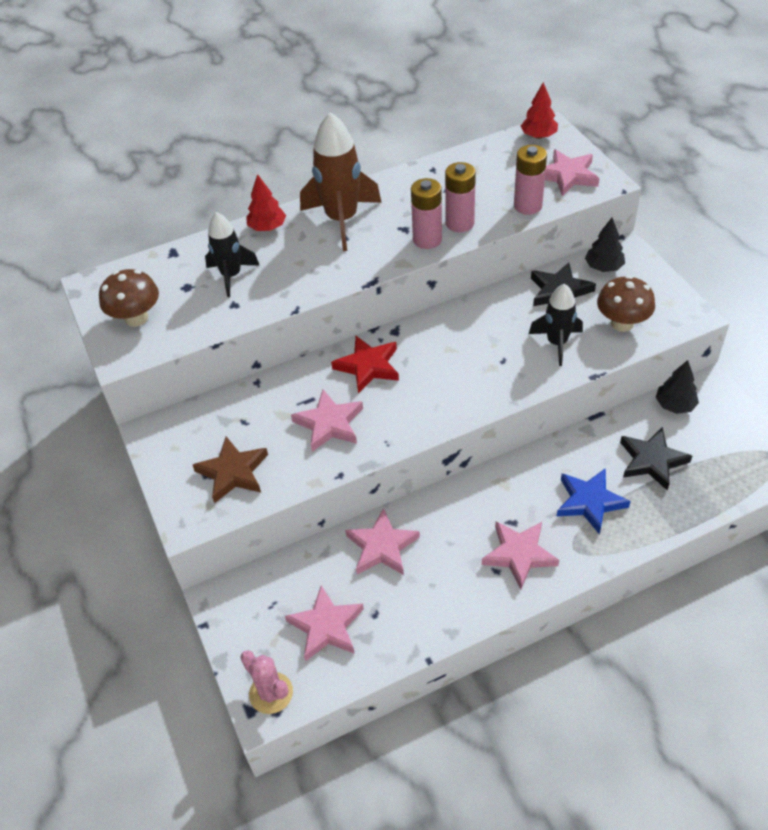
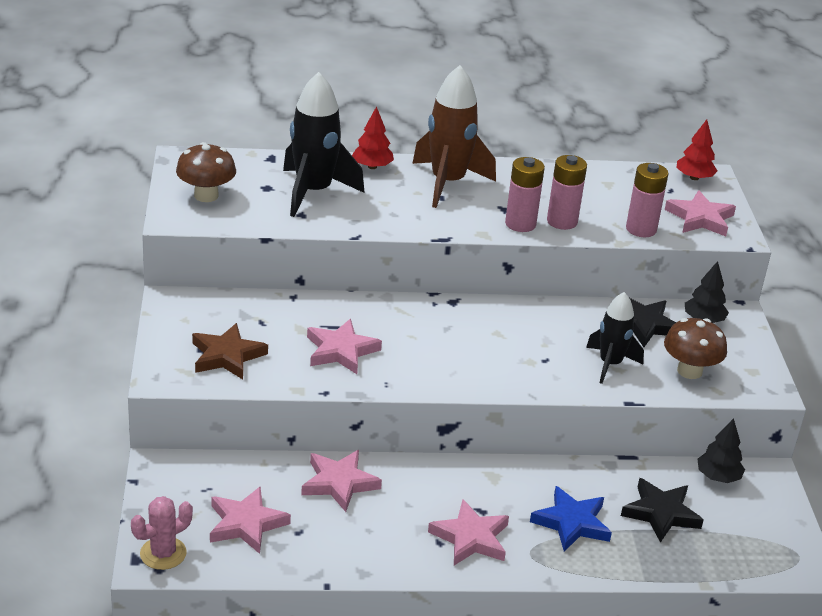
camera: 15 degrees right, 15 degrees down
(231, 276) = (313, 192): black rocket -> black rocket, size x1.61
(271, 693) = (163, 553): pink cactus -> pink cactus turned 75 degrees clockwise
(368, 366) = (408, 320): red star -> none

